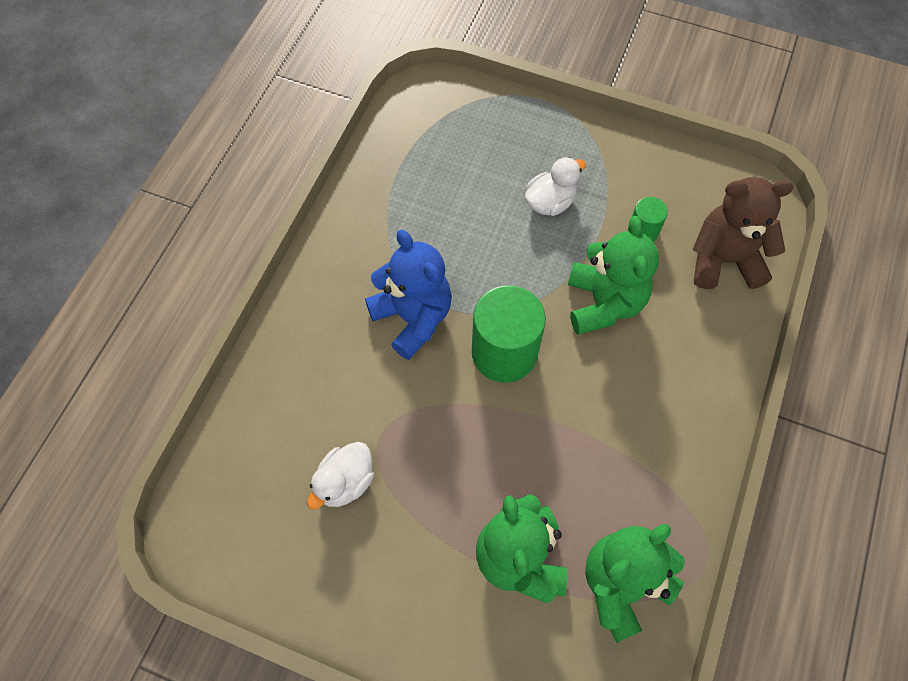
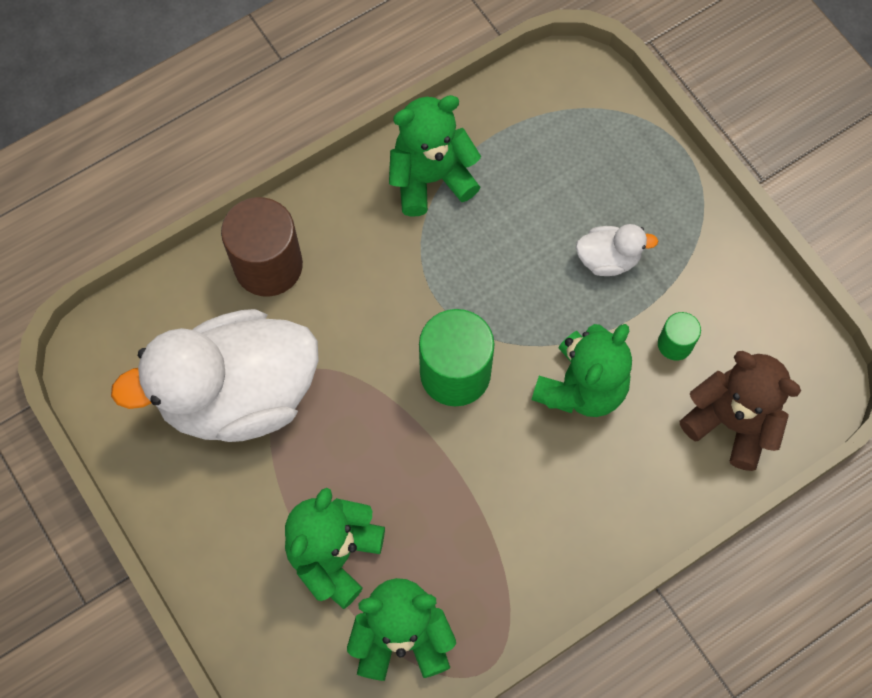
camera: 35 degrees right, 5 degrees up
(295, 365) = (268, 265): none -> brown cylinder
(345, 482) = (239, 394): white duck -> white duck, size x2.37
(376, 223) = (431, 178): none -> green teddy bear
(413, 318) = (398, 288): blue teddy bear -> none

